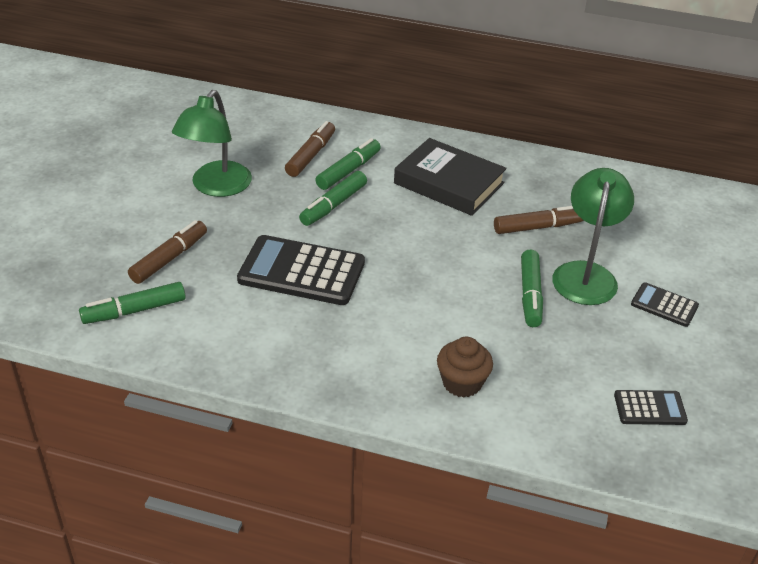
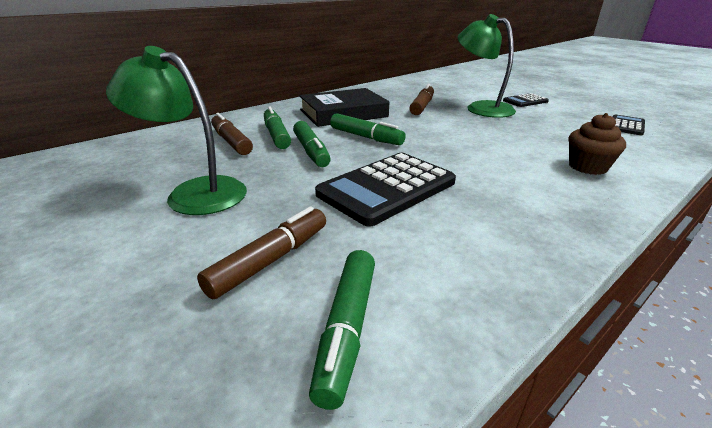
camera: 55 degrees left, 10 degrees down
(169, 258) = (270, 260): brown marker -> brown marker turned 60 degrees clockwise
(216, 187) = (194, 193): green lamp -> green lamp turned 150 degrees clockwise
(530, 295) = (492, 124): green marker -> green marker (366, 137)

